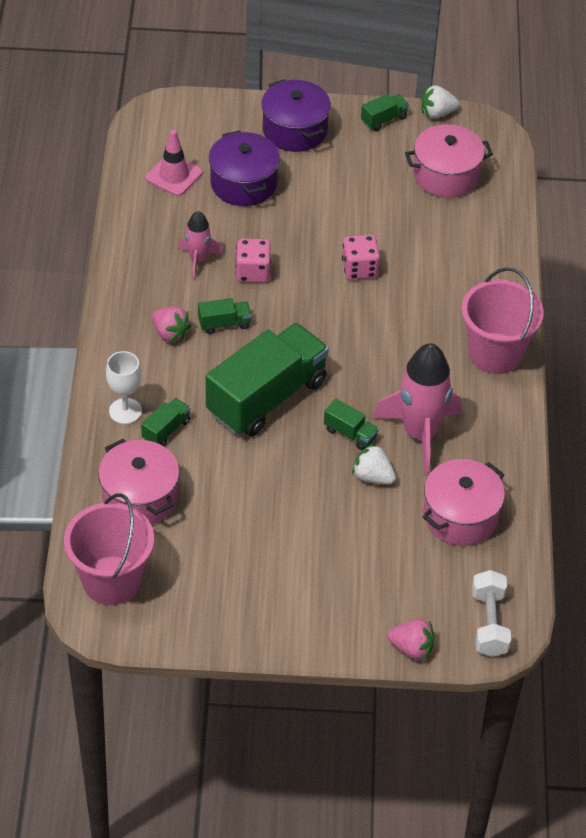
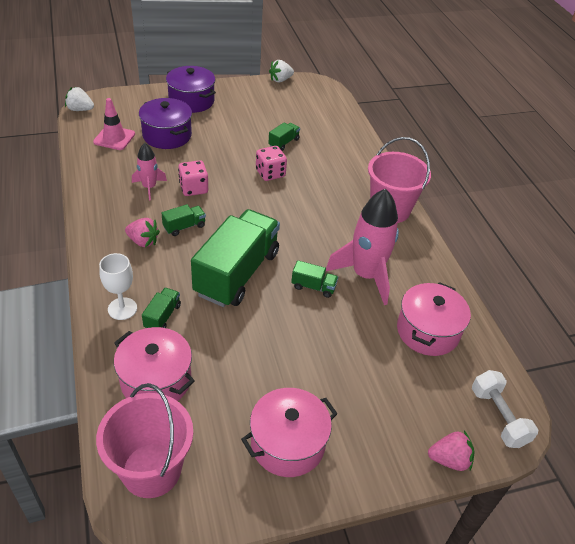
camera: 20 degrees left, 5 degrees down
(372, 476) = (346, 316): white strawberry -> white strawberry (80, 109)
(384, 120) = (248, 88): green truck -> green truck (283, 143)
(446, 175) = (302, 111): pink pot -> pink pot (288, 443)

